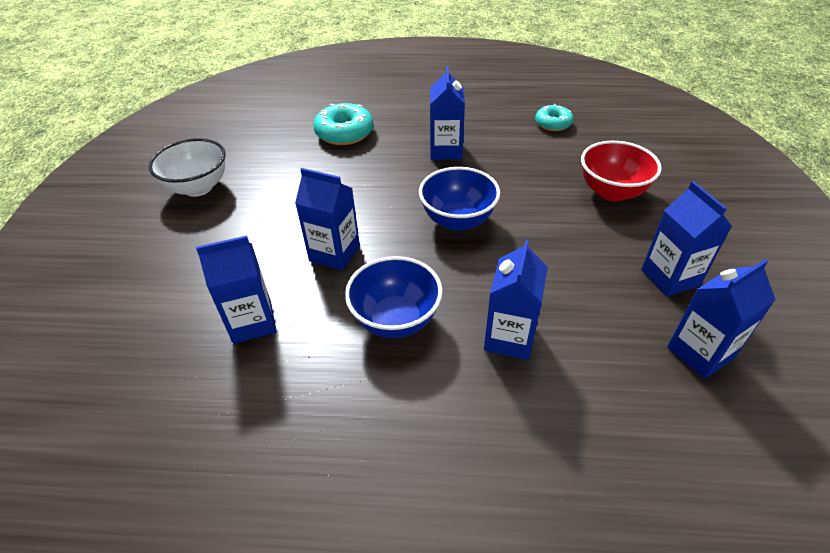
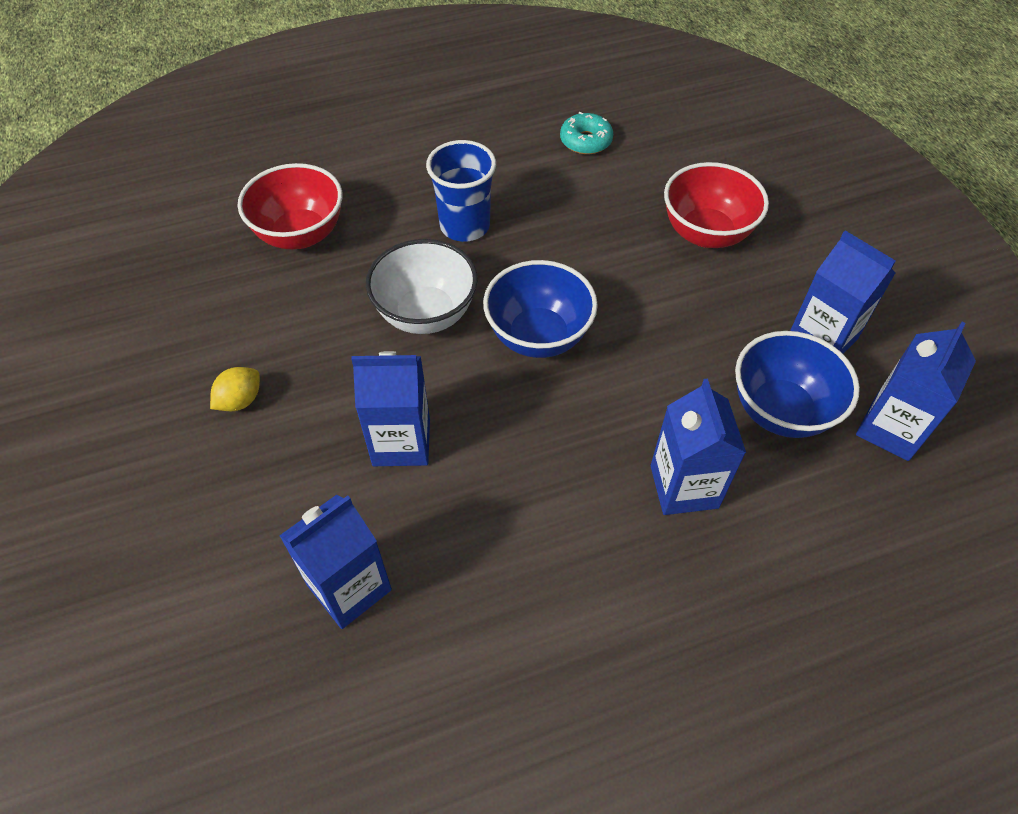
camera: 25 degrees left, 10 degrees up
(198, 187) = (126, 398): white bowl -> white bowl (426, 314)
(257, 205) = (240, 400): none -> yellow lemon
(344, 133) = (300, 234): turquoise donut -> red bowl
(396, 320) = (537, 513): blue bowl -> blue bowl (781, 410)
(446, 150) = (465, 226): blue carton -> blue cup

